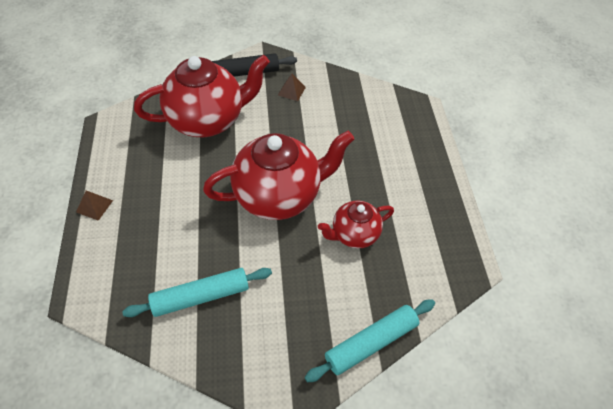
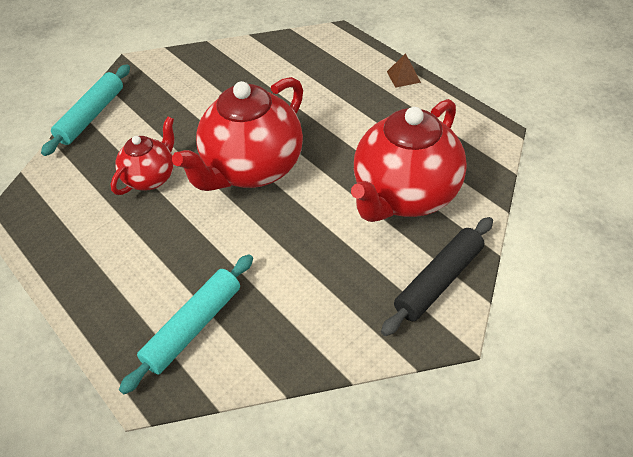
camera: 150 degrees right, 5 degrees down
(201, 296) = (250, 75): turquoise rolling pin -> turquoise rolling pin (193, 327)
(291, 91) = (350, 294): brown pyramid -> none

